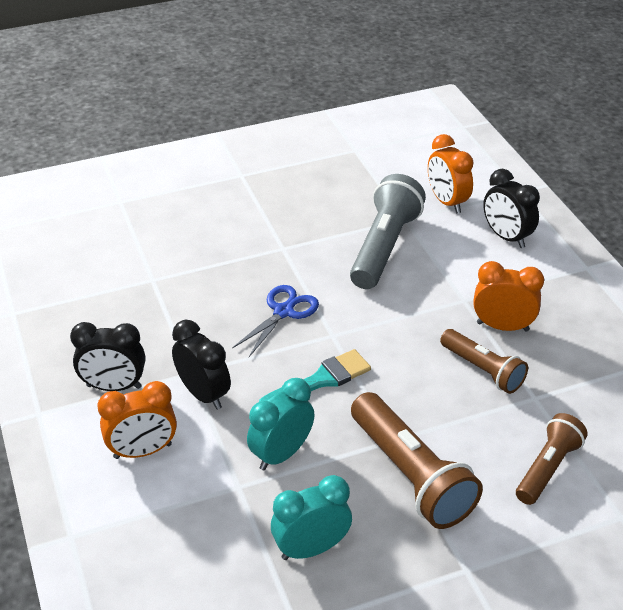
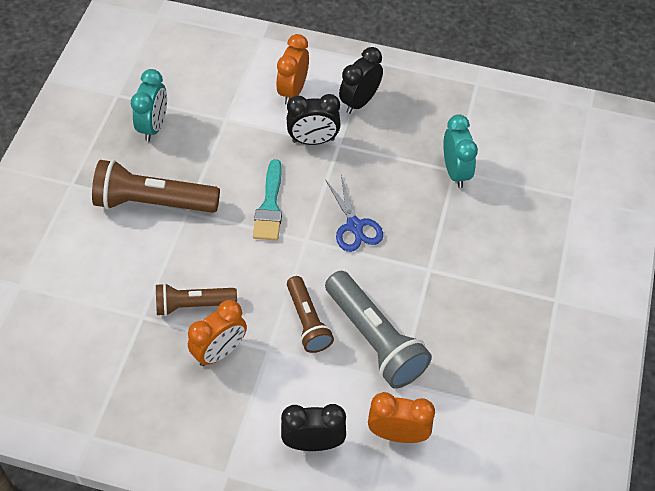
camera: 125 degrees right, 15 degrees up
(281, 454) = (229, 151): turquoise clock -> turquoise clock (455, 172)
(548, 468) = (87, 276): brown flashlight -> brown flashlight (307, 321)

